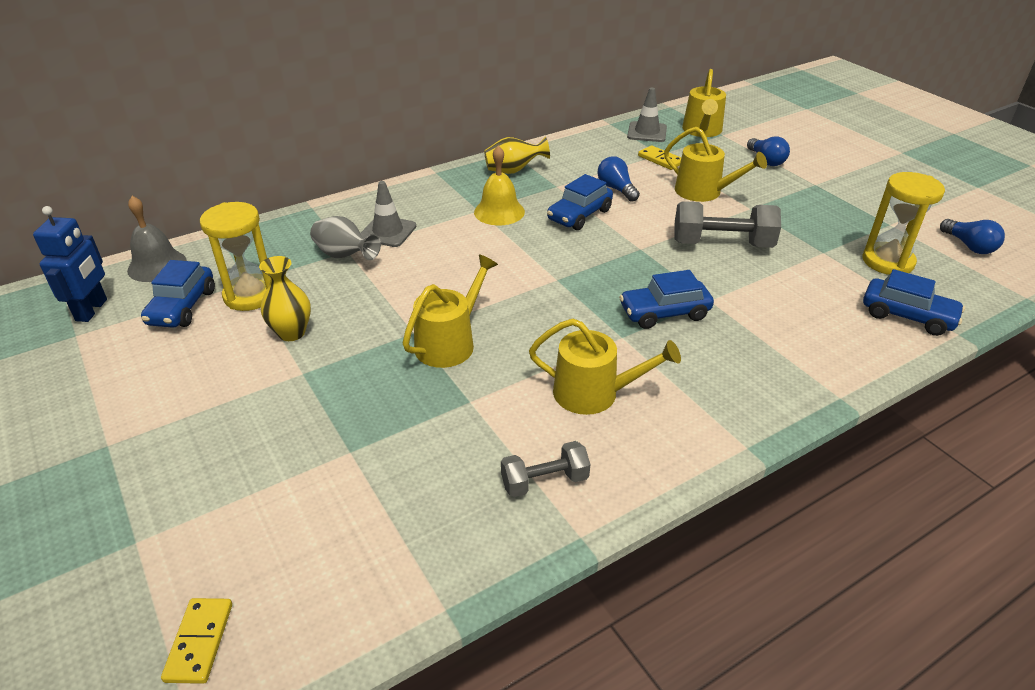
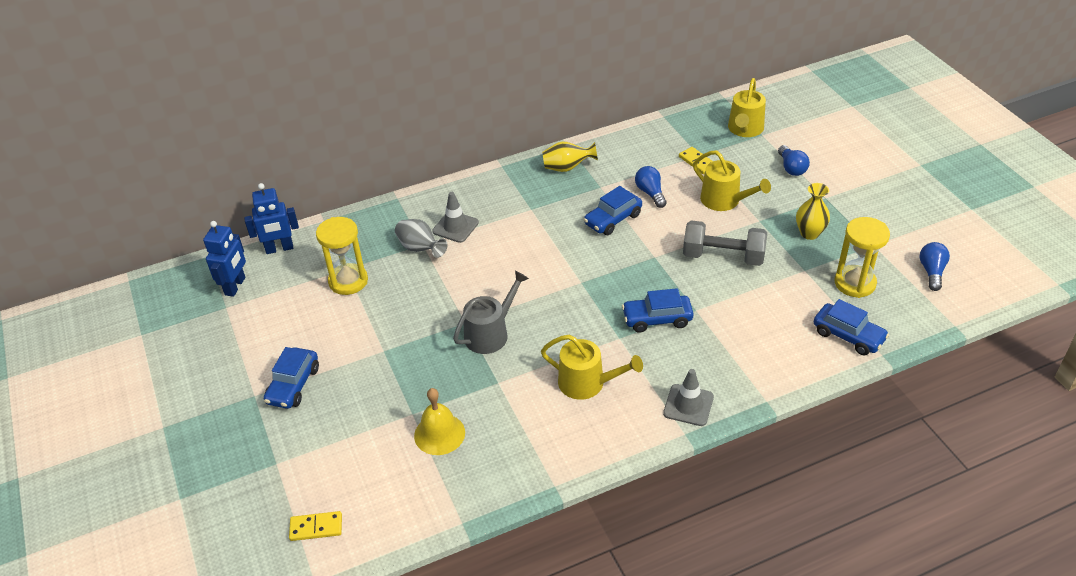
camera: 10 degrees right, 5 degrees up
(157, 265) = (279, 249): grey bell -> blue robot
(182, 307) = (299, 288): blue car -> blue car (293, 385)
(199, 642) = (316, 527): yellow domino -> yellow domino turned 75 degrees clockwise
(291, 333) = (377, 316): yellow vase -> yellow vase (809, 233)
(449, 343) = (490, 333): yellow watering can -> grey watering can
(499, 212) = (547, 212): yellow bell -> yellow bell (439, 434)
(544, 481) = (539, 446): grey dumbbell -> none
(647, 132) = (694, 129): grey traffic cone -> grey traffic cone (688, 405)
(969, 246) = (931, 272): blue light bulb -> blue light bulb turned 150 degrees counterclockwise

